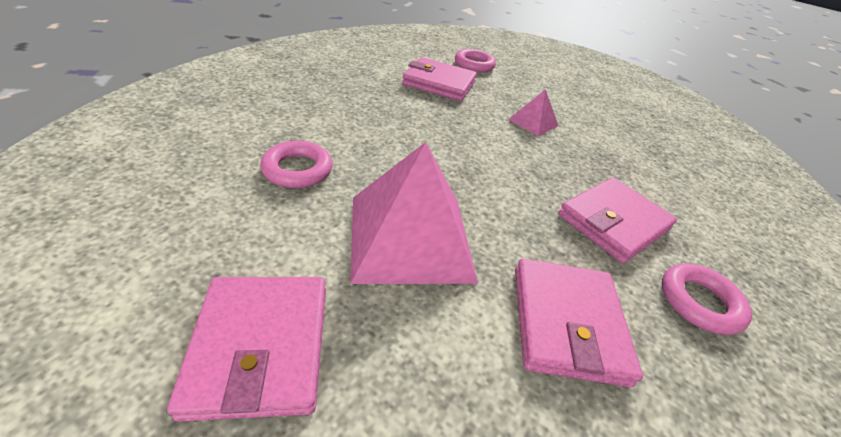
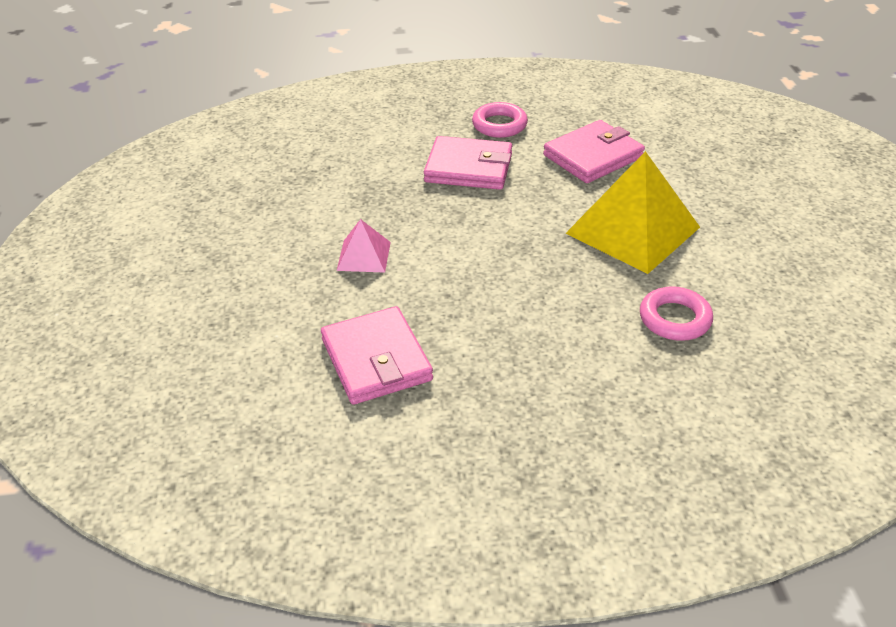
camera: 125 degrees left, 0 degrees up
(260, 347) = (771, 226): pink wallet -> none
(410, 237) = (632, 230): pink pyramid -> yellow pyramid
(474, 65) = (258, 371): pink ring -> none

